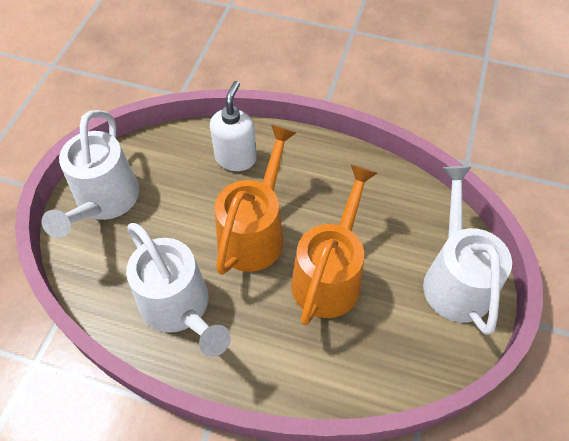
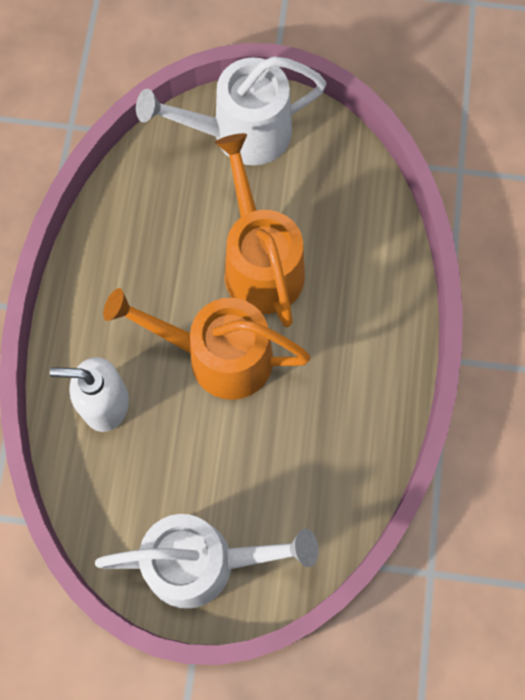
camera: 100 degrees left, 15 degrees up
(180, 308) = (335, 420): white watering can -> none
(330, 274) = (260, 262): orange watering can -> orange watering can turned 60 degrees clockwise

